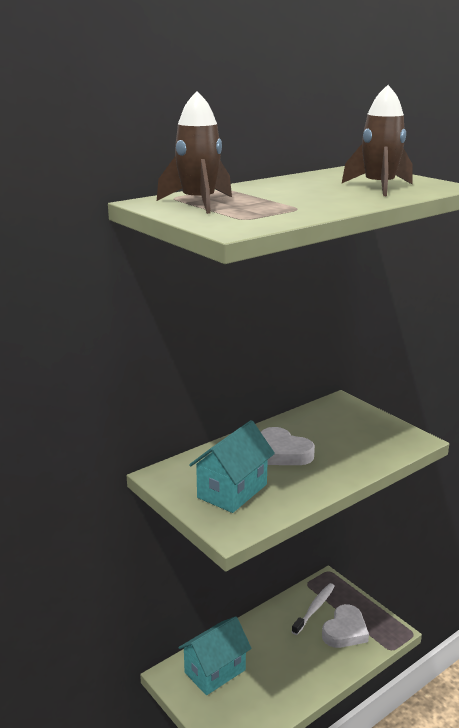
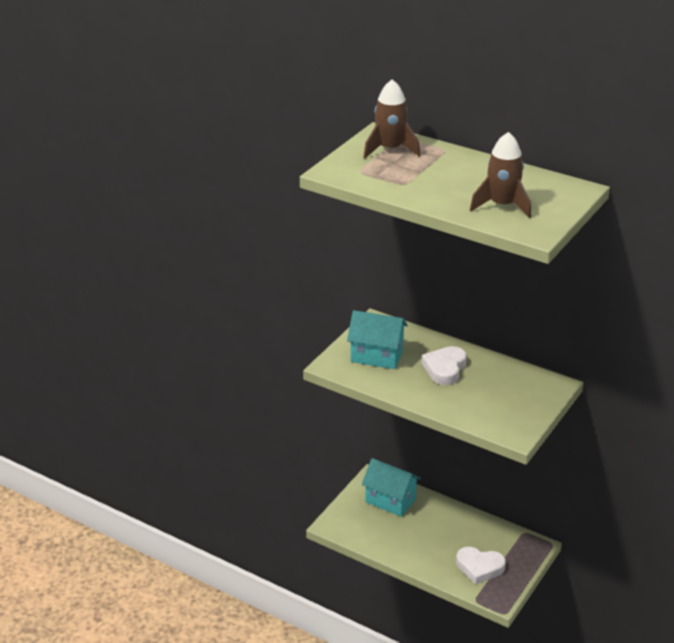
camera: 70 degrees right, 10 degrees up
(314, 608) = (495, 543): white toothbrush -> none

